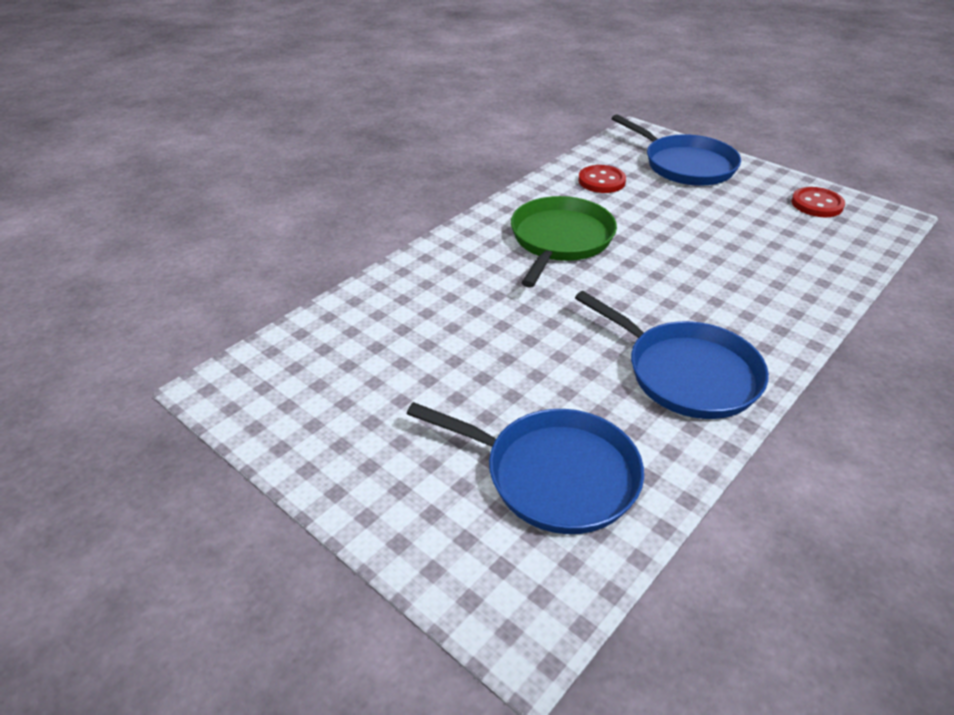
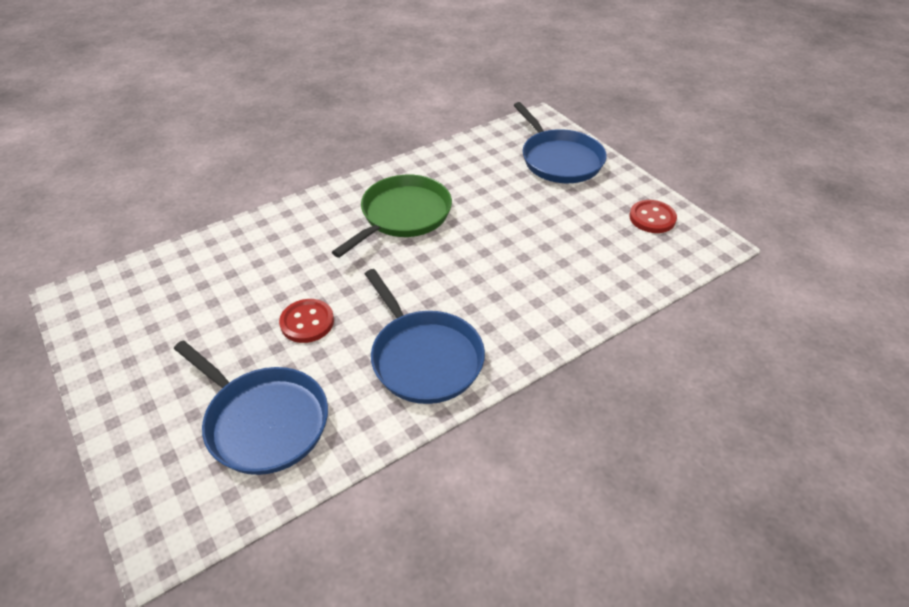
camera: 15 degrees right, 5 degrees up
(601, 181) = (475, 164): red button -> red button (307, 322)

